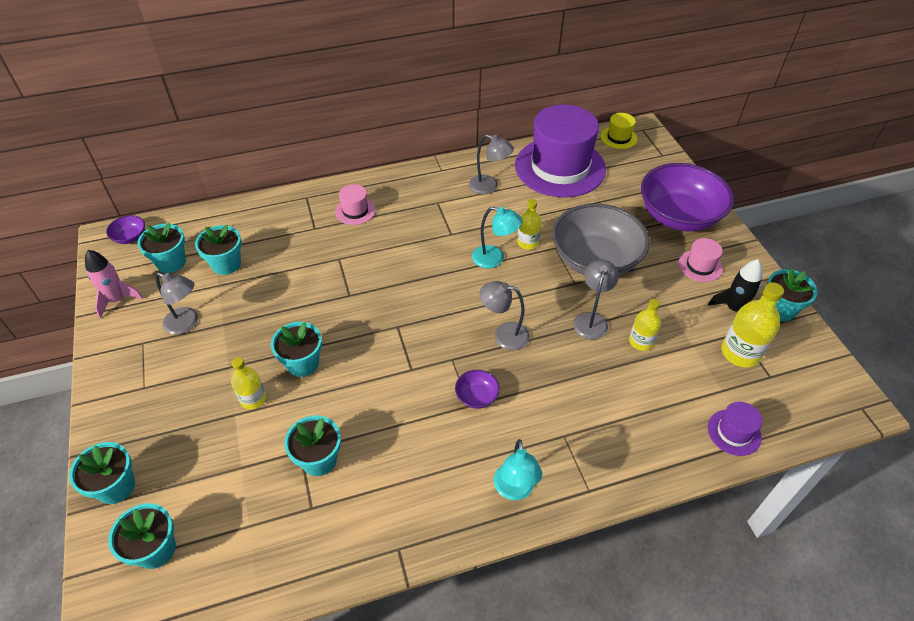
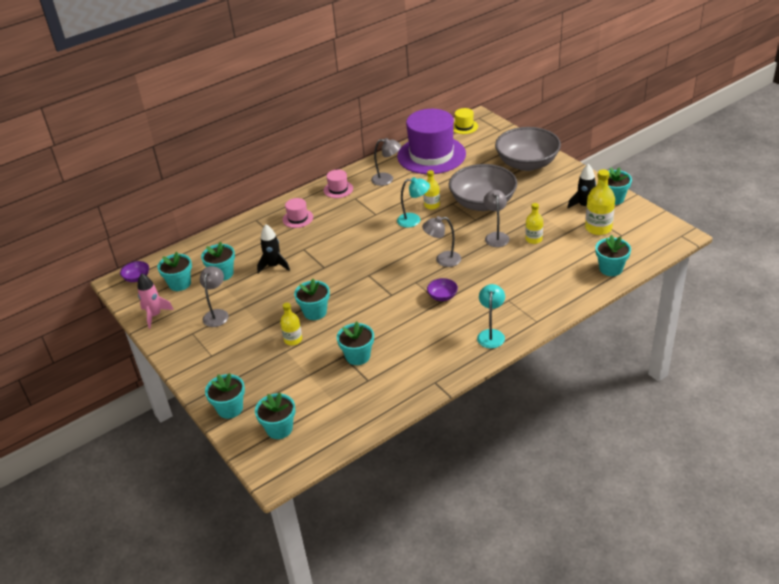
camera: 15 degrees left, 10 degrees down
(187, 324) = (217, 314): grey lamp -> grey lamp turned 90 degrees counterclockwise
(291, 272) = (274, 266): none -> black rocket
(514, 490) = (491, 334): turquoise lamp -> turquoise lamp turned 150 degrees counterclockwise
(679, 216) = (527, 163): purple bowl -> grey bowl
(700, 266) = (553, 188): pink hat -> pink hat (338, 189)
(734, 432) = (611, 269): purple hat -> turquoise flower pot

